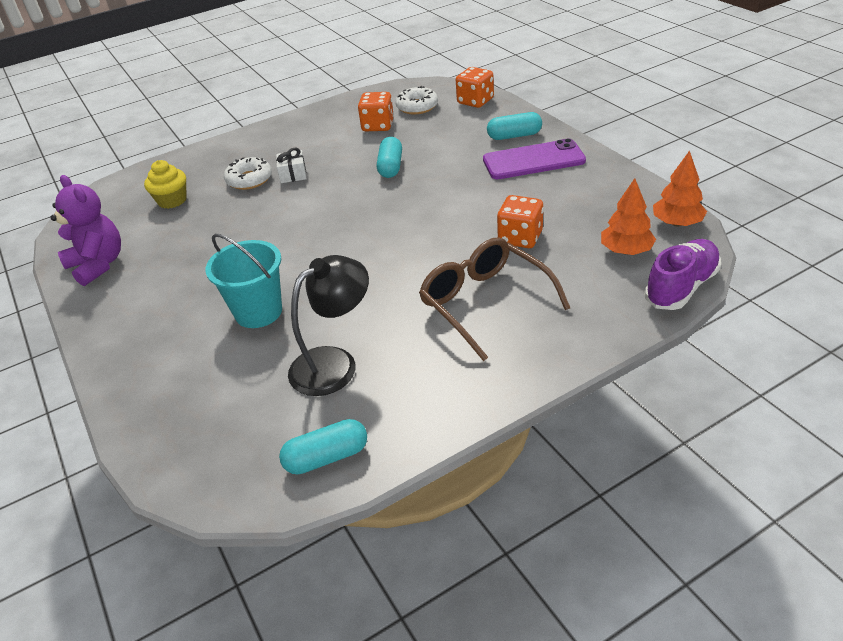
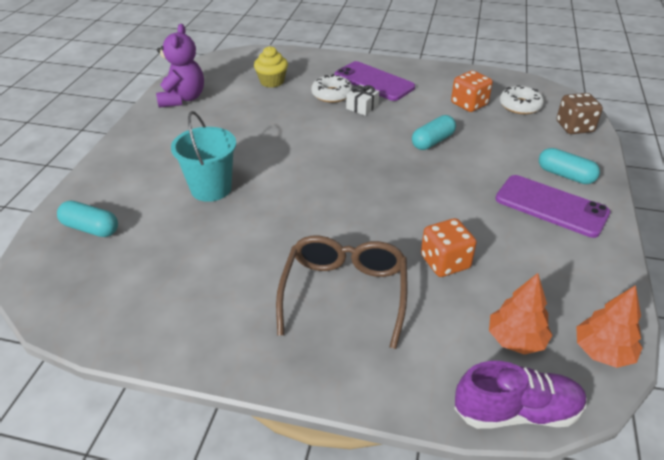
camera: 40 degrees right, 0 degrees up
(272, 150) = (374, 81): none -> purple phone
(326, 457) = (106, 316): turquoise capsule -> turquoise capsule (91, 228)
(335, 363) = (198, 257): black lamp -> none
(475, 101) = (574, 127): orange dice -> brown dice

